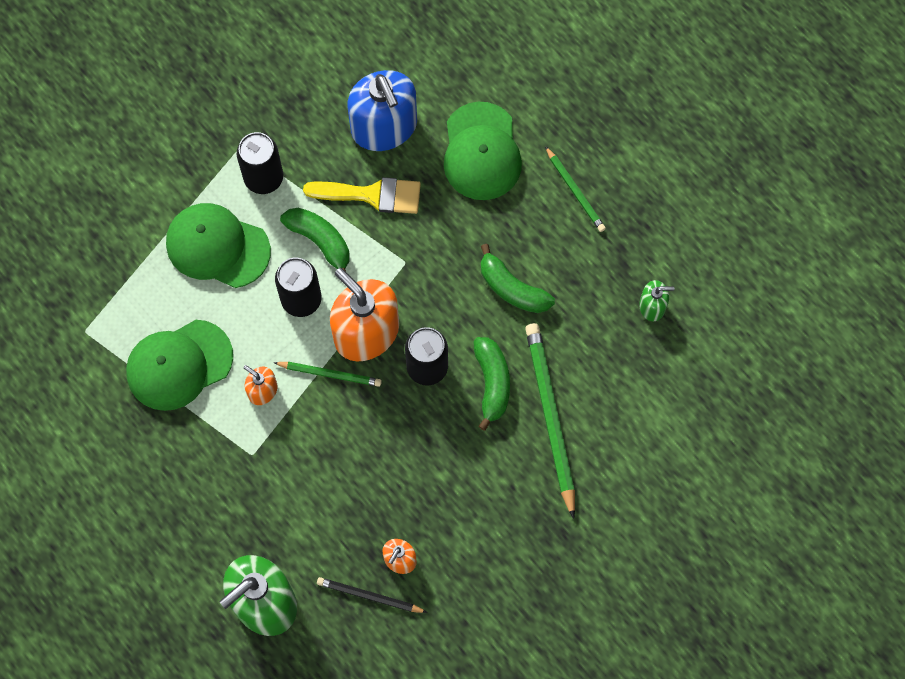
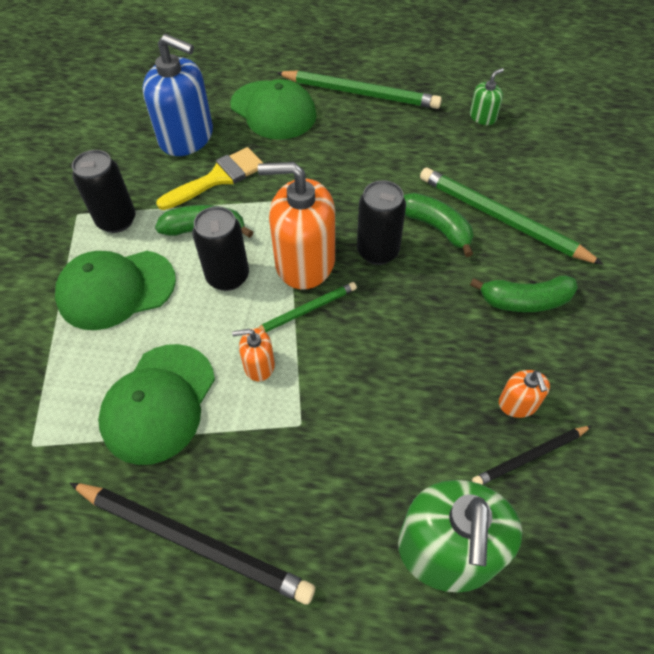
camera: 40 degrees left, 15 degrees down
(131, 473) = (192, 541): none -> black pencil
(512, 288) = (382, 166): green banana -> green banana (524, 301)
(575, 191) = (360, 93): green pencil -> green pencil, size x1.83

